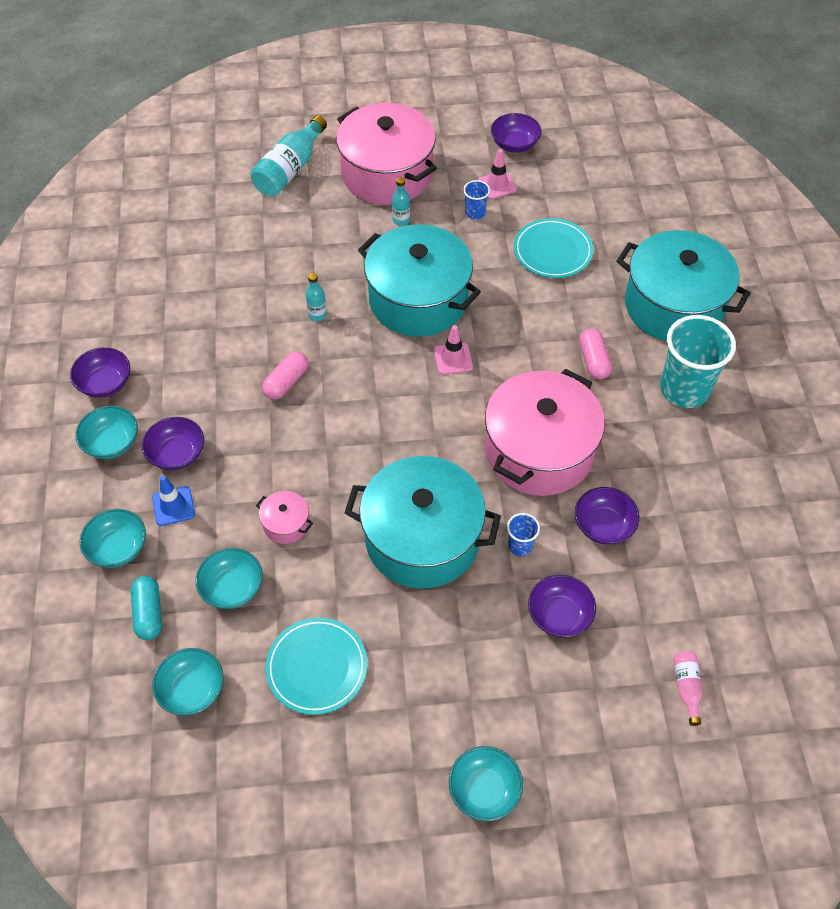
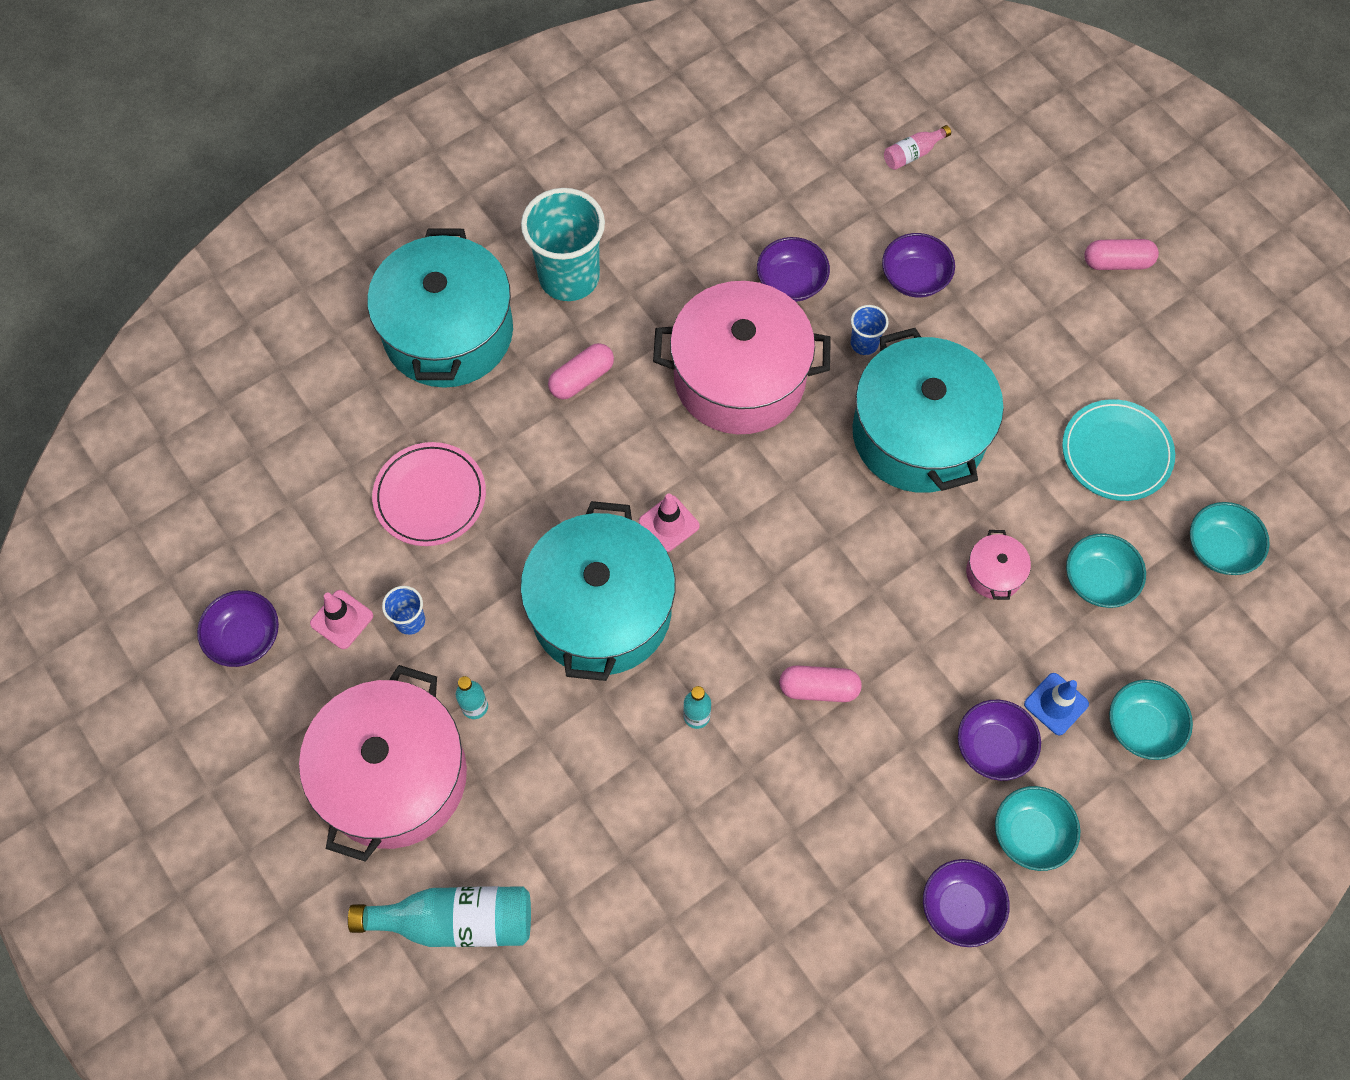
camera: 120 degrees left, 10 degrees up
(149, 613) = (1182, 642): turquoise capsule -> none
(484, 790) = (1117, 262): turquoise bowl -> pink capsule
(552, 251) = (430, 496): turquoise plate -> pink plate

